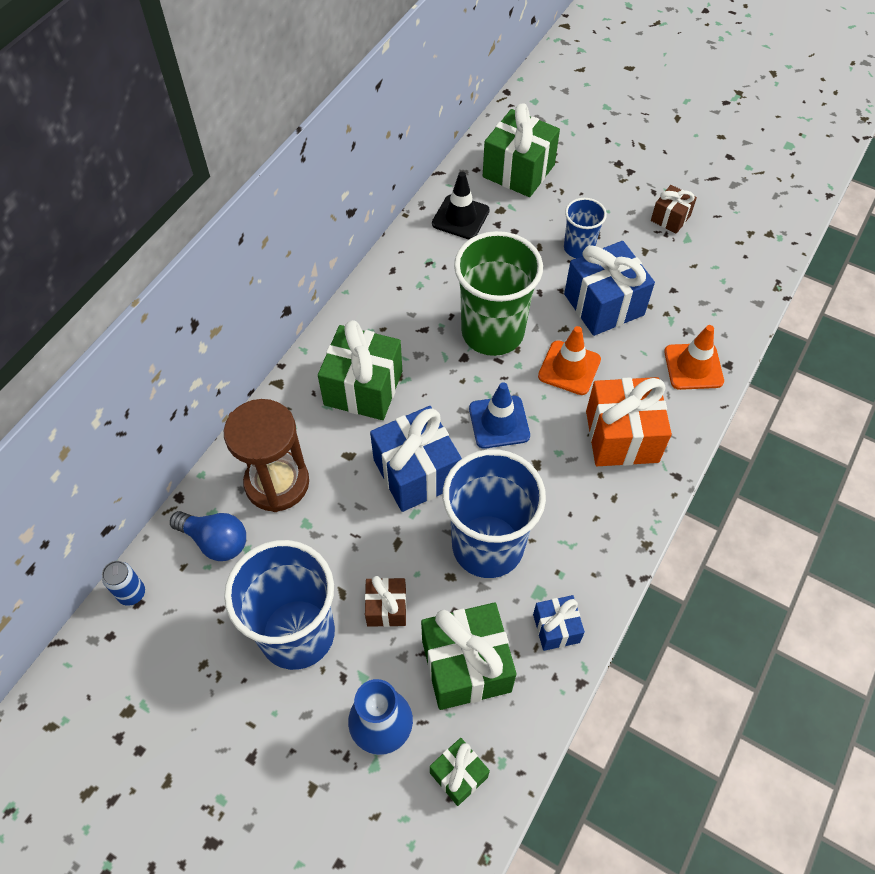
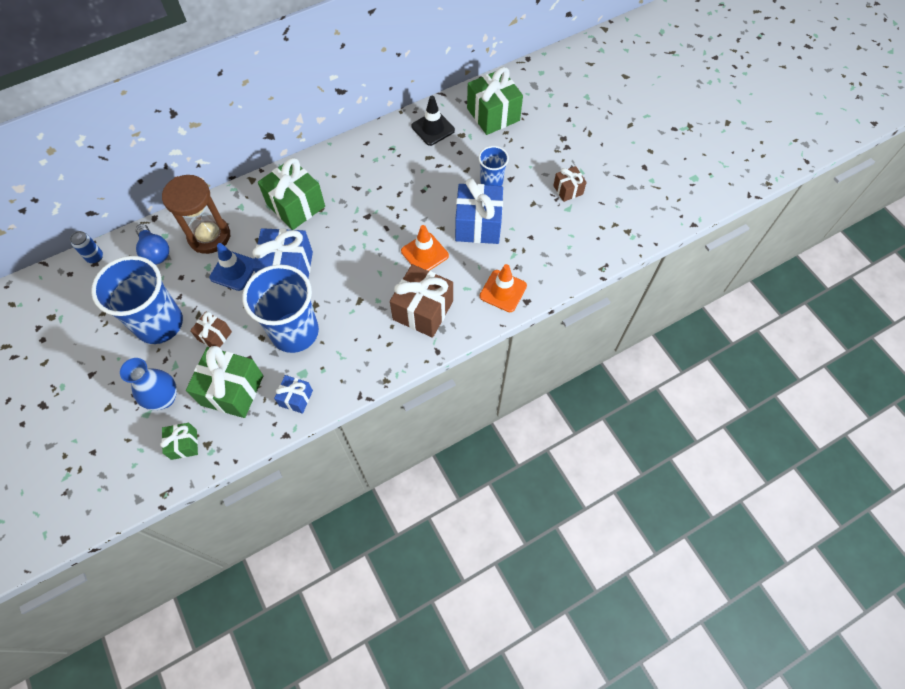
camera: 30 degrees right, 5 degrees up
(492, 332) = (396, 209): green cup -> none
(499, 422) = (357, 265): blue traffic cone -> blue traffic cone (233, 271)
(622, 436) = (423, 310): orange gift -> brown gift

